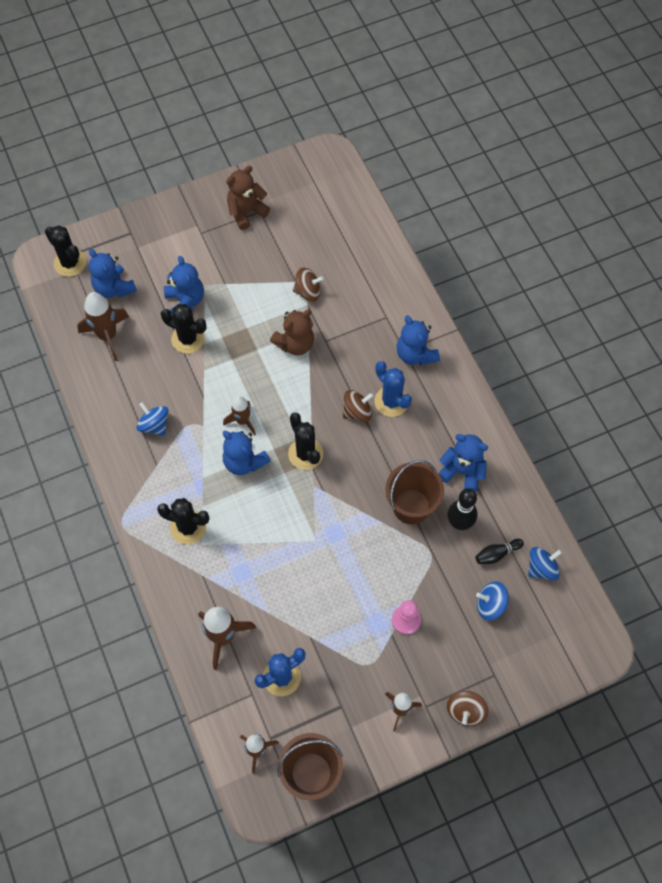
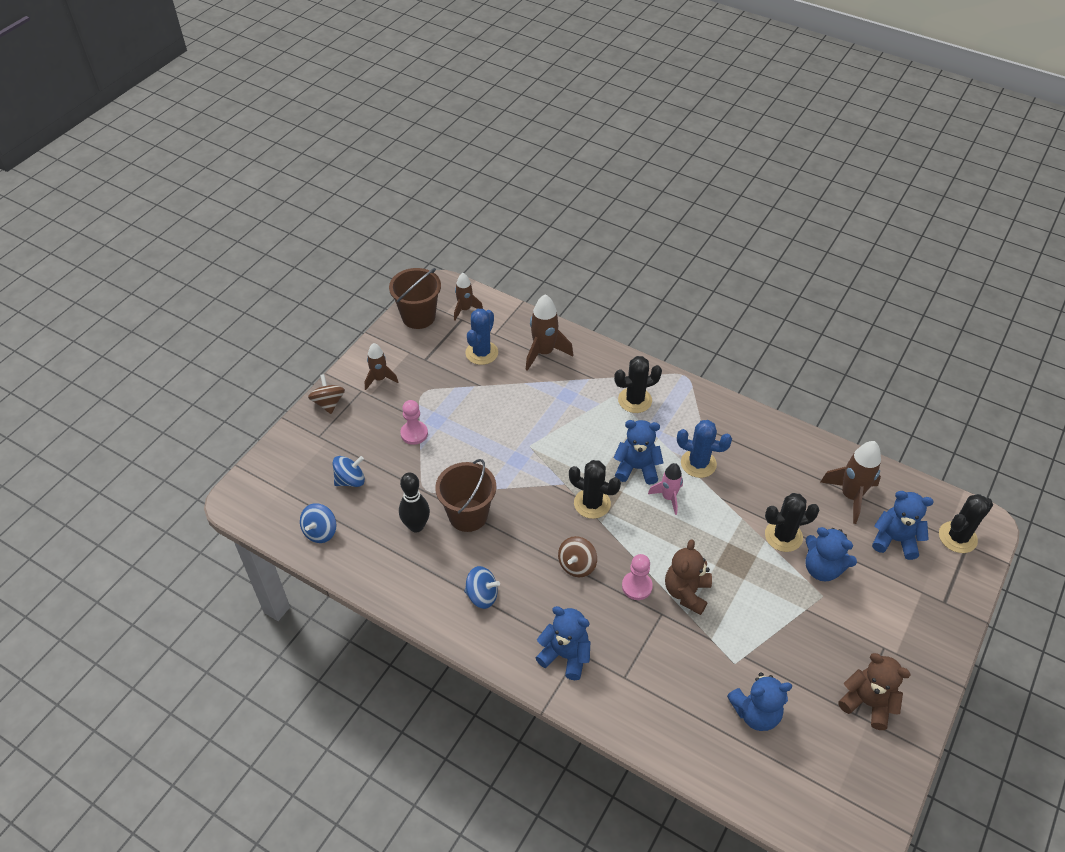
camera: 145 degrees right, 15 degrees down
(70, 263) = (957, 537): black cactus -> black cactus turned 45 degrees counterclockwise
(154, 425) = (735, 452): blue spinning top -> blue spinning top (482, 595)
(242, 421) = (668, 497): brown rocket -> pink rocket
(246, 212) = (867, 703): brown teddy bear -> brown teddy bear turned 75 degrees counterclockwise
(308, 292) = (723, 653): brown spinning top -> none
(326, 369) = (637, 586): none -> pink pawn
(391, 401) = (553, 594): blue cactus -> blue cactus (698, 463)
(462, 471) = (442, 570): blue teddy bear -> blue teddy bear (755, 713)
(497, 554) = (367, 520): black bowling pin -> none

